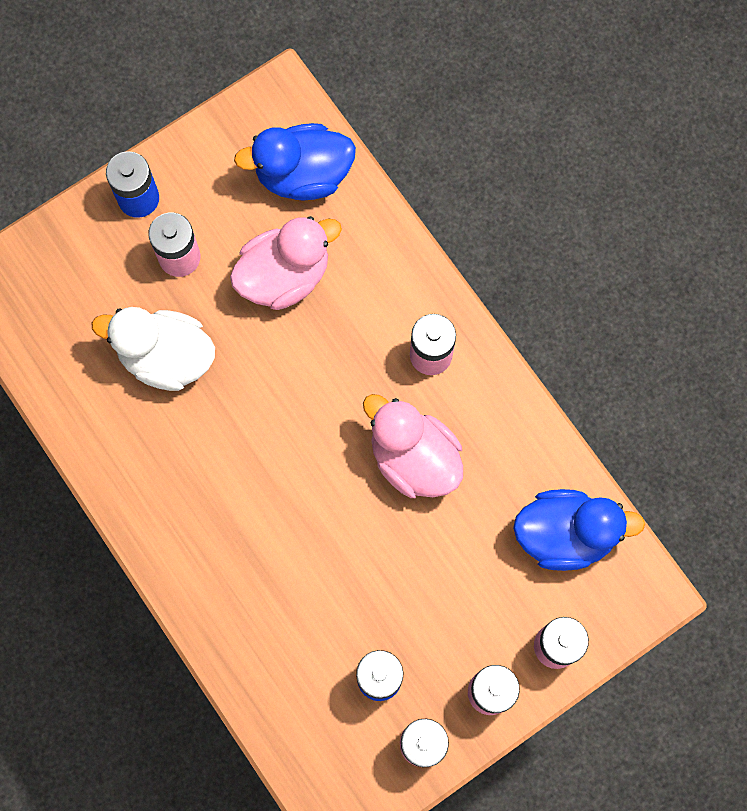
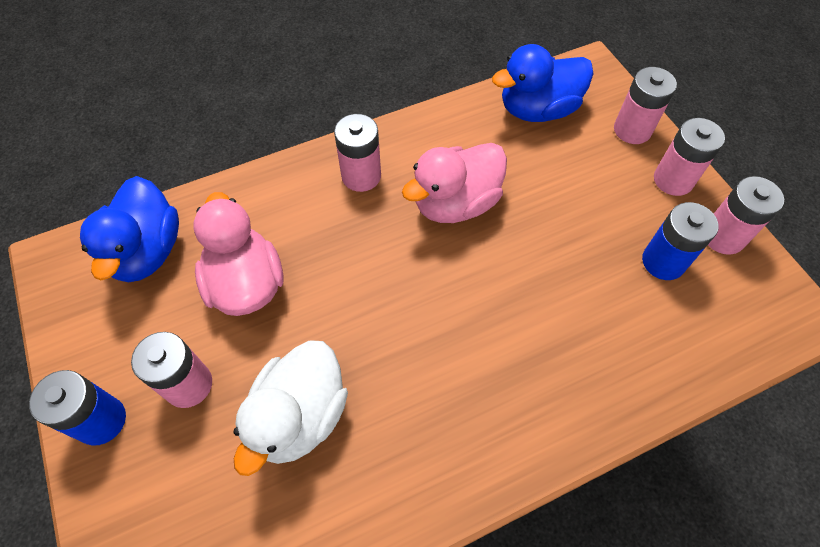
camera: 80 degrees left, 15 degrees down
(565, 534) = (538, 109): blue duck -> blue duck turned 120 degrees counterclockwise

